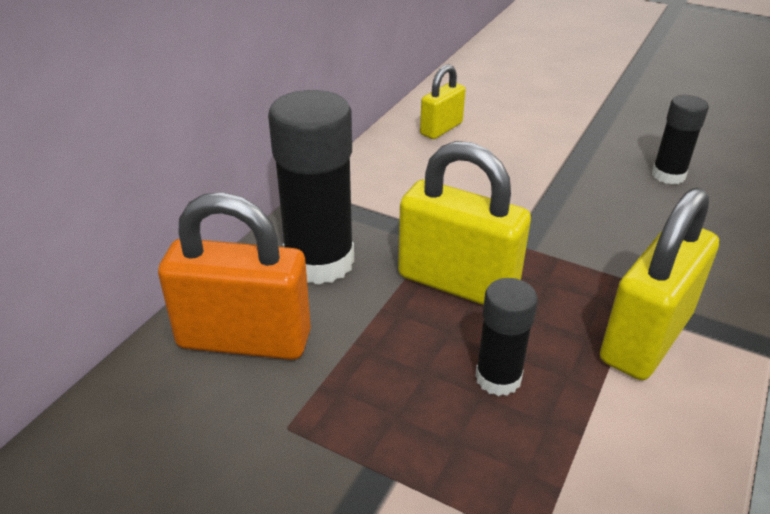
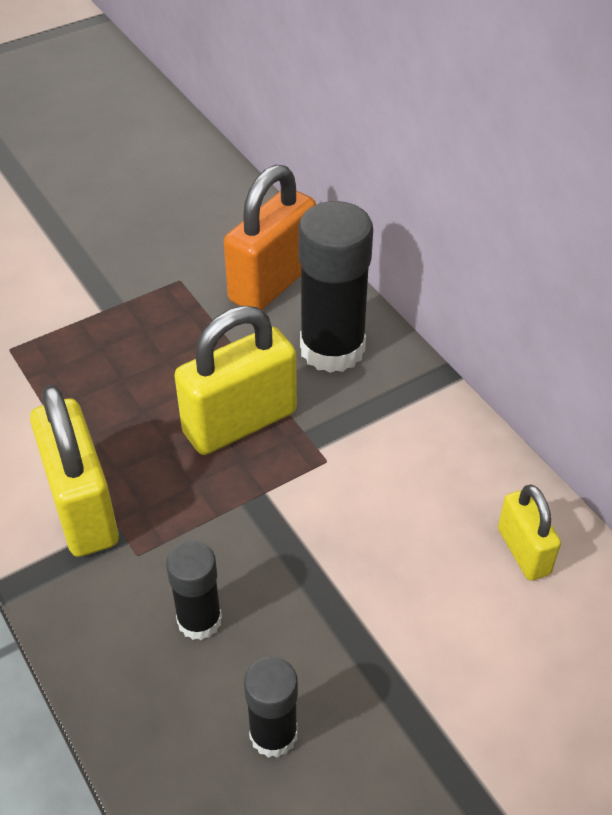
camera: 120 degrees right, 10 degrees up
(498, 378) = (127, 394): black glue stick -> black glue stick (199, 620)

